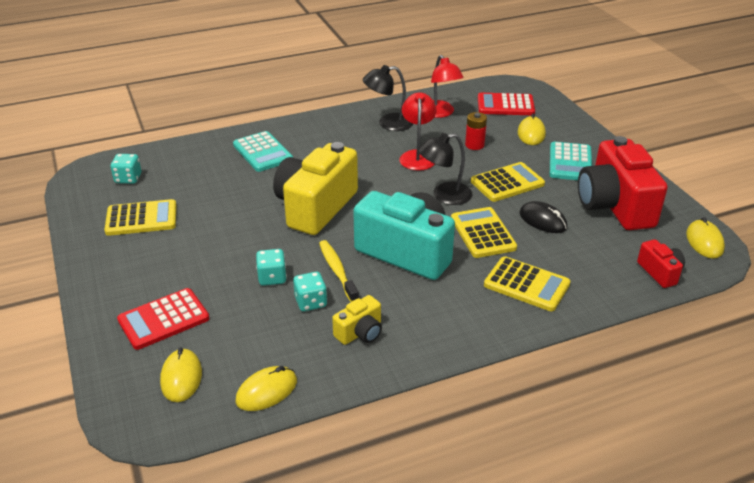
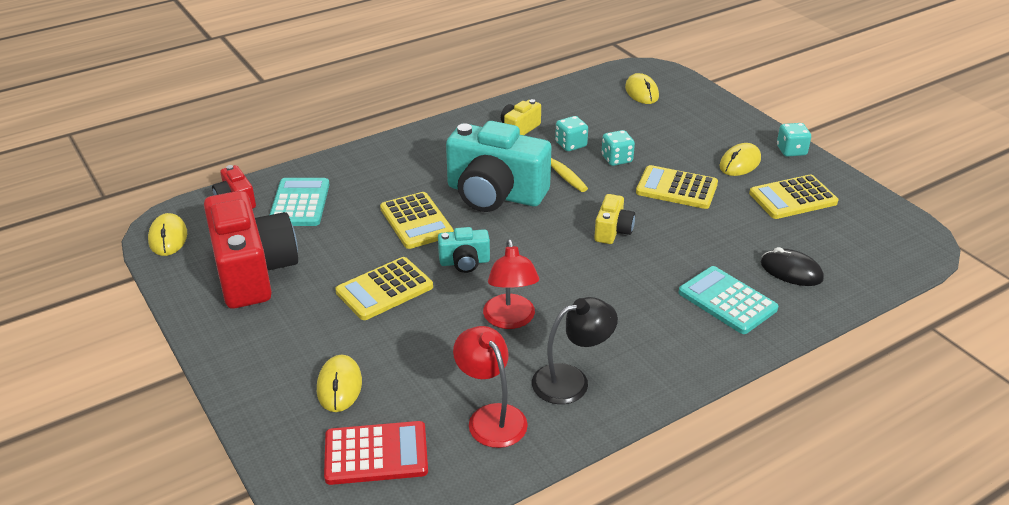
camera: 170 degrees right, 0 degrees up
(128, 178) = (860, 242): turquoise dice -> turquoise dice (791, 151)
(163, 319) = (686, 122): red calculator -> none
(266, 391) = (574, 91): yellow mouse -> yellow mouse (740, 163)
(315, 207) = (613, 231): yellow camera -> yellow camera, size x0.46
(444, 196) = (464, 262): black lamp -> turquoise camera
(474, 145) = (429, 351): red battery -> none
(526, 284) = (374, 177): yellow calculator -> yellow calculator (676, 188)
(543, 220) = (346, 243): black mouse -> black mouse (791, 271)
(570, 162) = (291, 334): turquoise calculator -> turquoise calculator (299, 203)

